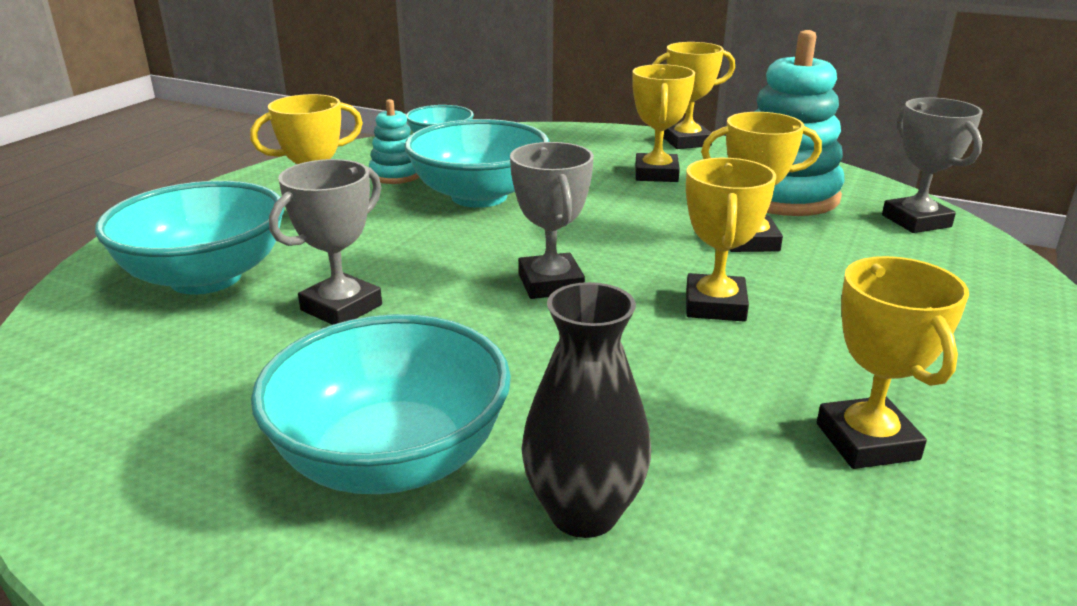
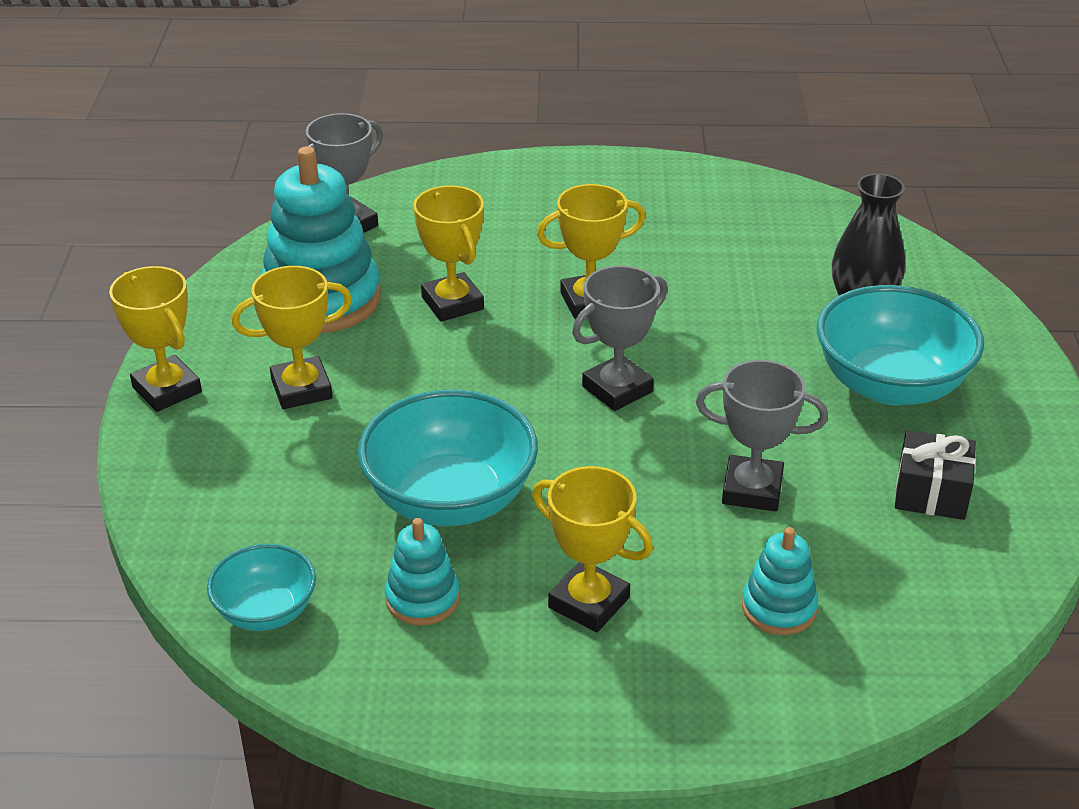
camera: 115 degrees left, 10 degrees up
(199, 408) = (931, 493): none -> black gift
(206, 278) = (779, 608): turquoise bowl -> turquoise stacking toy
(867, 441) = (712, 228): yellow trophy -> none

